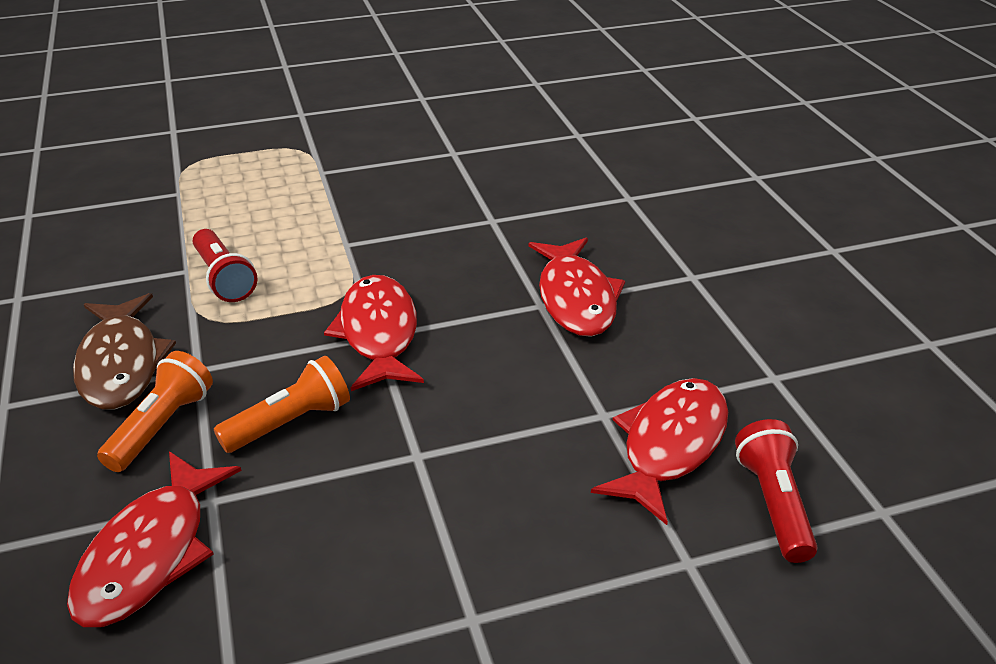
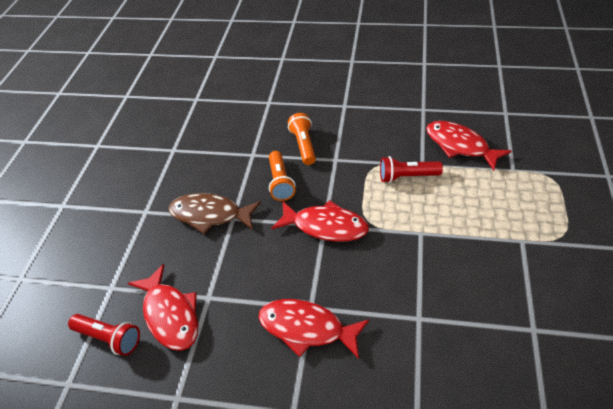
camera: 120 degrees right, 10 degrees up
(121, 364) = (353, 137): brown fish -> brown fish (210, 215)
(150, 553) = (238, 137): red fish -> red fish (460, 146)
(161, 426) = (303, 145): orange flashlight -> orange flashlight turned 150 degrees counterclockwise

